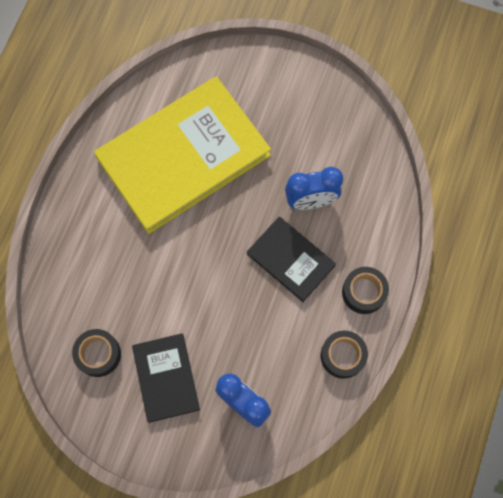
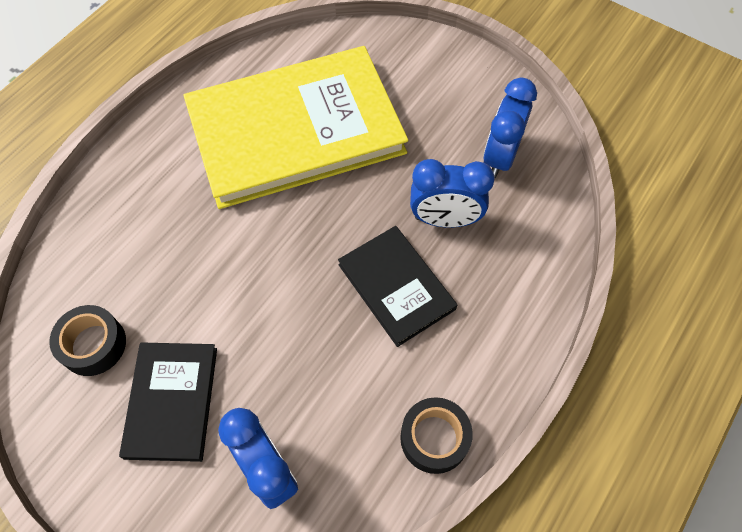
camera: 15 degrees right, 10 degrees down
(338, 141) = (500, 157): none -> blue clock
(363, 292) = (488, 355): black tape -> none

